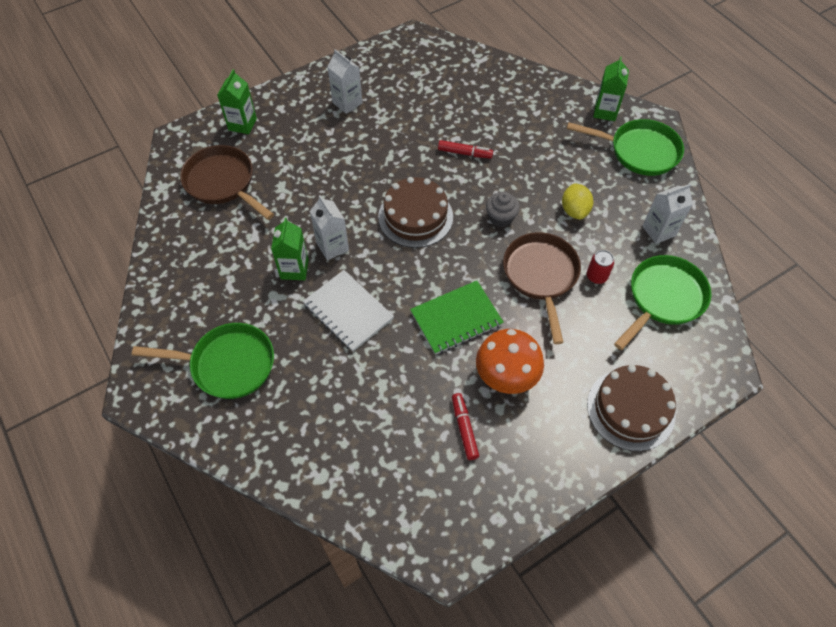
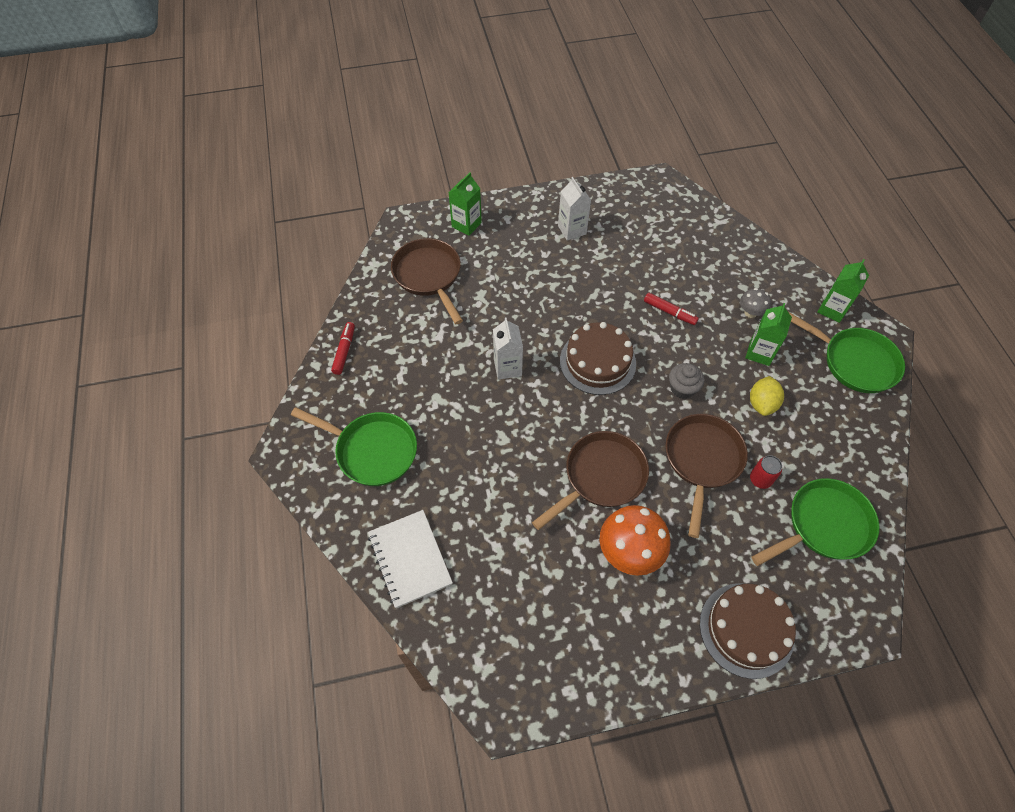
camera: 20 degrees right, 0 degrees up
(294, 269) = (464, 379): green carton -> green carton (759, 353)
(348, 312) = (499, 436): white notebook -> white notebook (410, 559)
(456, 319) = (601, 477): green notebook -> brown pan
(464, 428) = (569, 589): red marker -> red marker (344, 351)
(536, 133) = (750, 313): none -> grey mushroom
(659, 231) = (845, 452): white carton -> none

